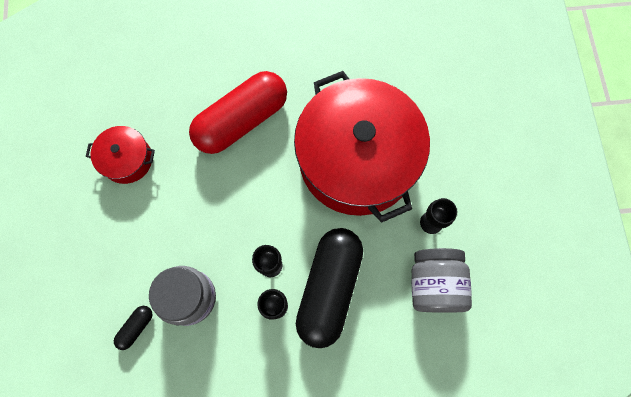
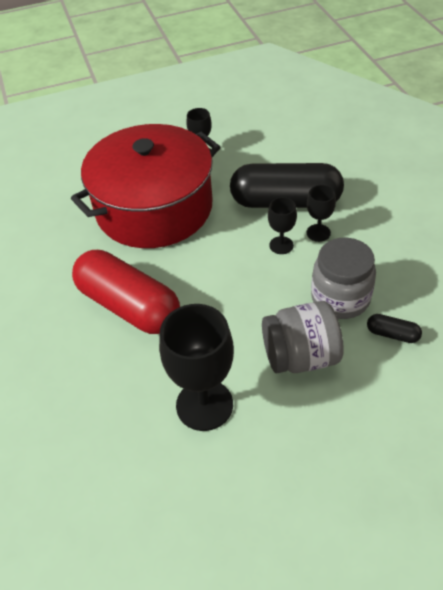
camera: 100 degrees left, 25 degrees down
(127, 160) = (204, 405): red pot -> black goblet
(434, 284) = (255, 143): grey jar -> grey jar (300, 356)

